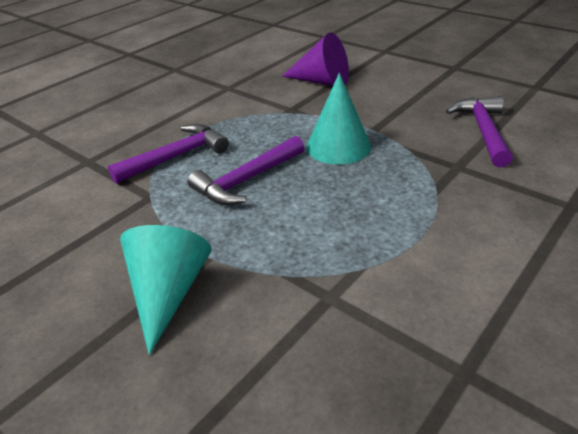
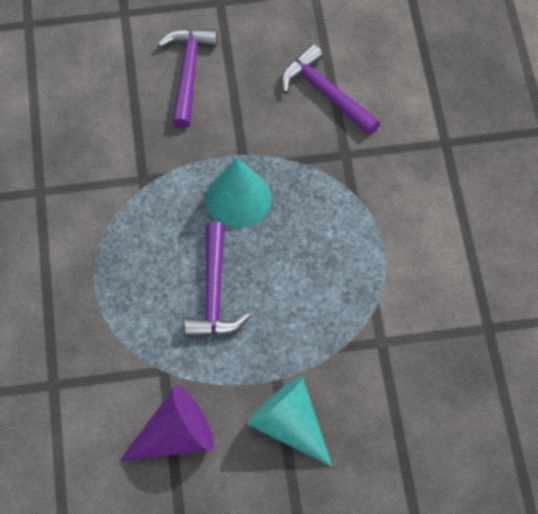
camera: 50 degrees left, 25 degrees up
(176, 157) = (123, 316): purple hammer -> purple hammer (188, 73)
(321, 81) = (121, 114): purple cone -> purple cone (176, 436)

